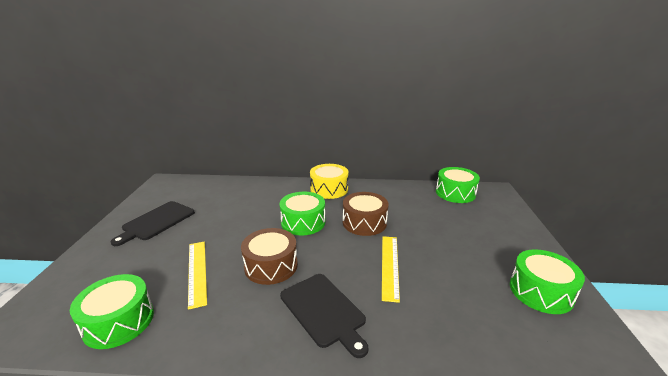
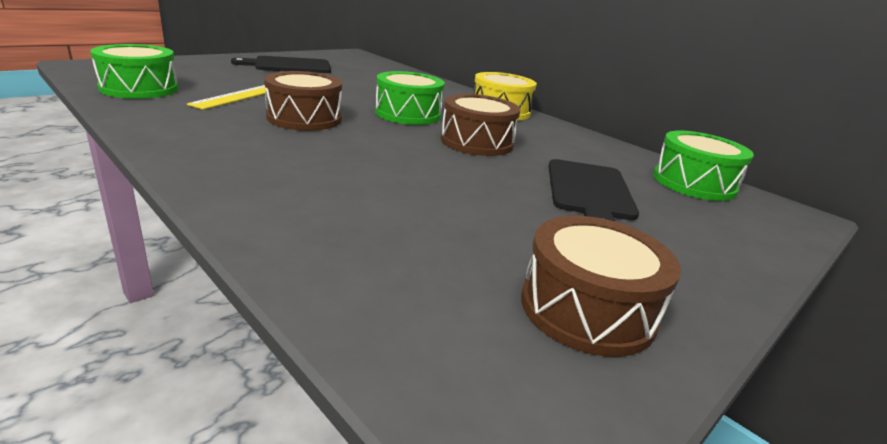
camera: 40 degrees right, 0 degrees up
(324, 311) = (270, 158): black cutting board -> black cutting board (589, 192)
(390, 266) = (418, 174): yellow ruler -> none
(541, 291) = (587, 309): green drum -> brown drum

